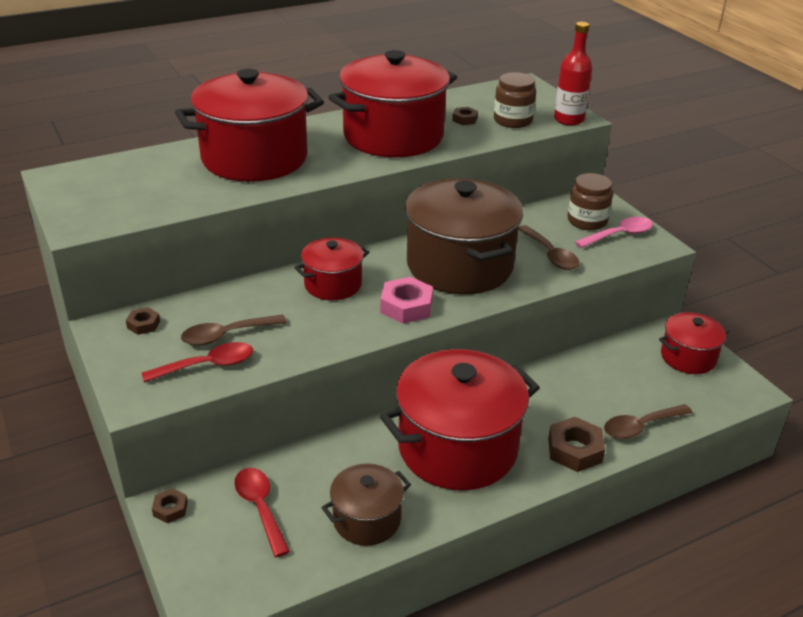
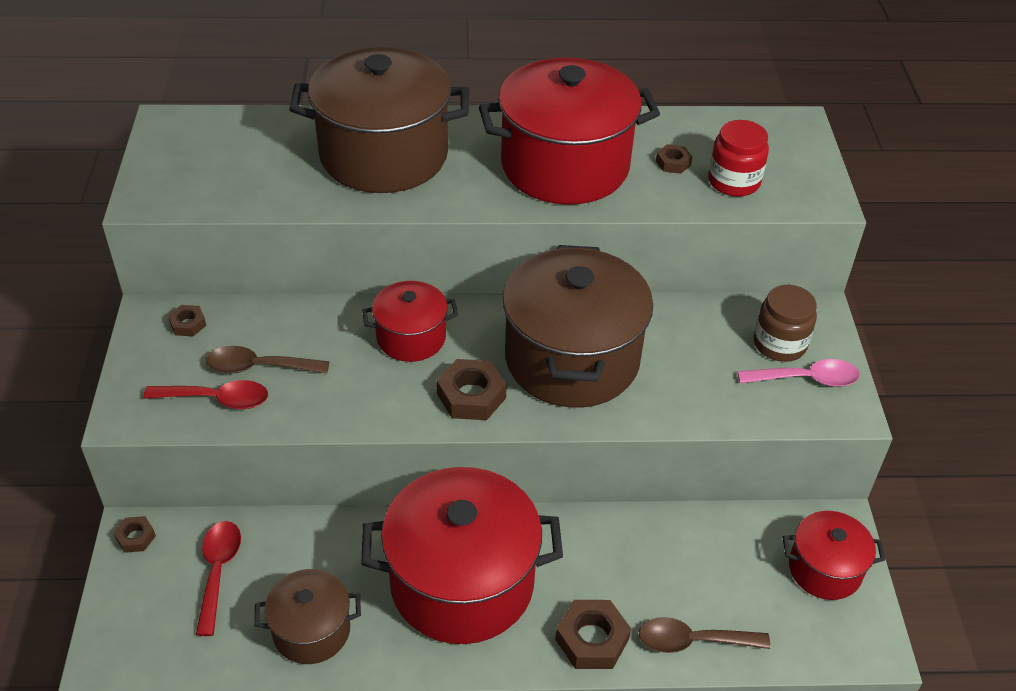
camera: 25 degrees right, 10 degrees up
(254, 158) = (384, 155): red pot -> brown pot
(406, 306) = (471, 396): pink nut -> brown nut
(513, 120) = (734, 182): brown jar -> red jar
(550, 255) = (694, 380): brown spoon -> none
(568, 120) = (810, 200): red bottle -> none

